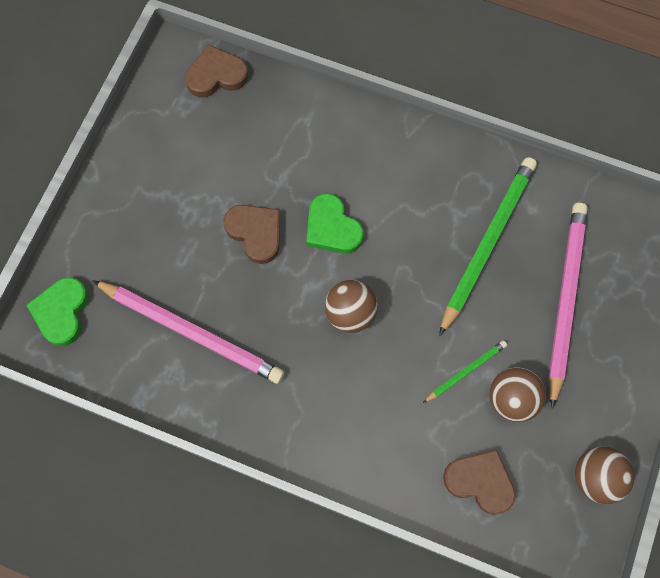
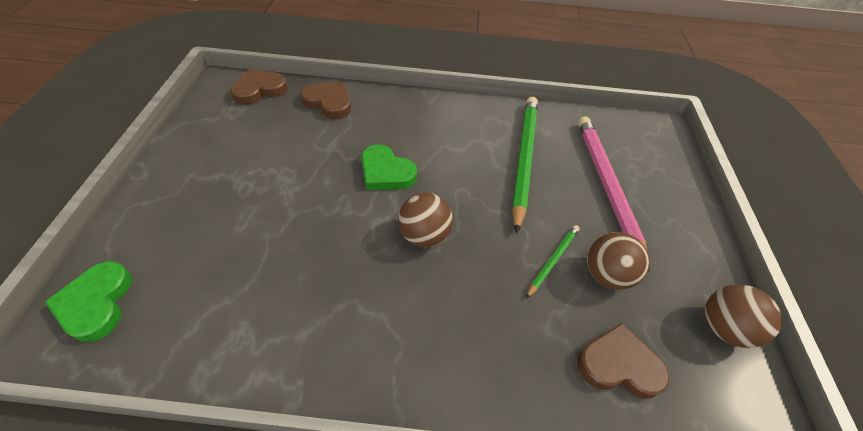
camera: 20 degrees left, 20 degrees down
(191, 332) = (258, 289): pink pencil -> none
(255, 233) = (314, 189): brown heart -> brown heart (329, 102)

